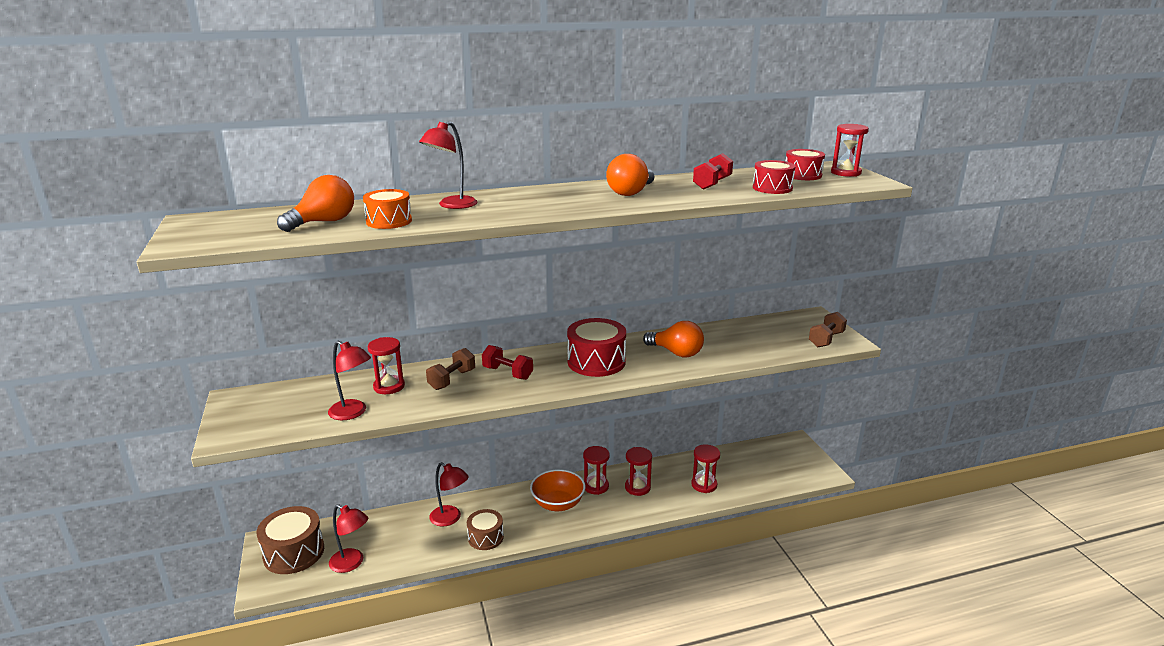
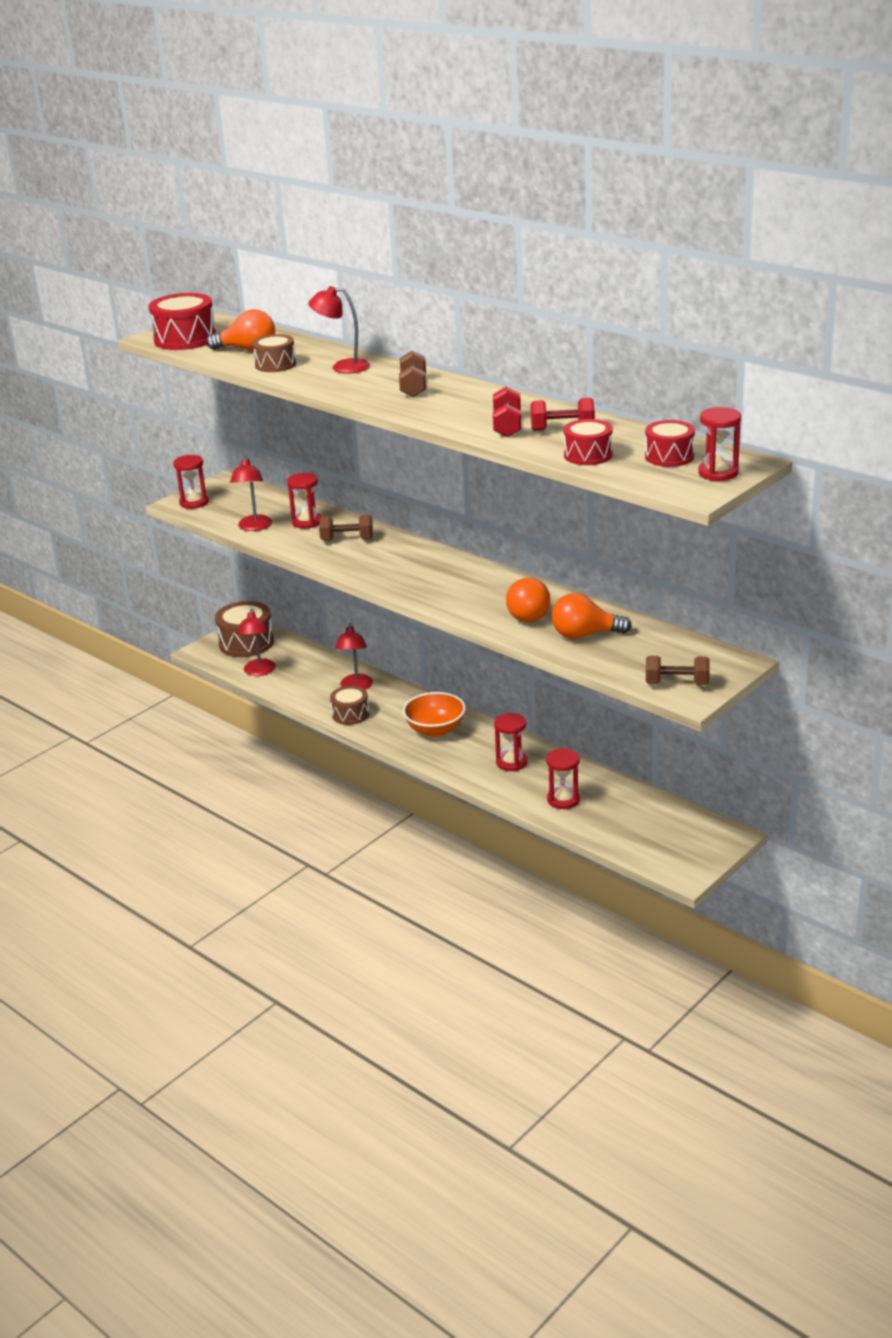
camera: 60 degrees right, 5 degrees up
(389, 221) = (275, 365): orange drum -> brown drum
(507, 373) = (386, 556): red dumbbell -> red dumbbell (507, 426)
(548, 197) = (413, 387): none -> brown dumbbell
(596, 362) = (457, 584): red drum -> red drum (185, 339)
(596, 486) = (485, 739): red hourglass -> red hourglass (194, 502)
(630, 192) = (477, 408): orange light bulb -> orange light bulb (584, 635)

